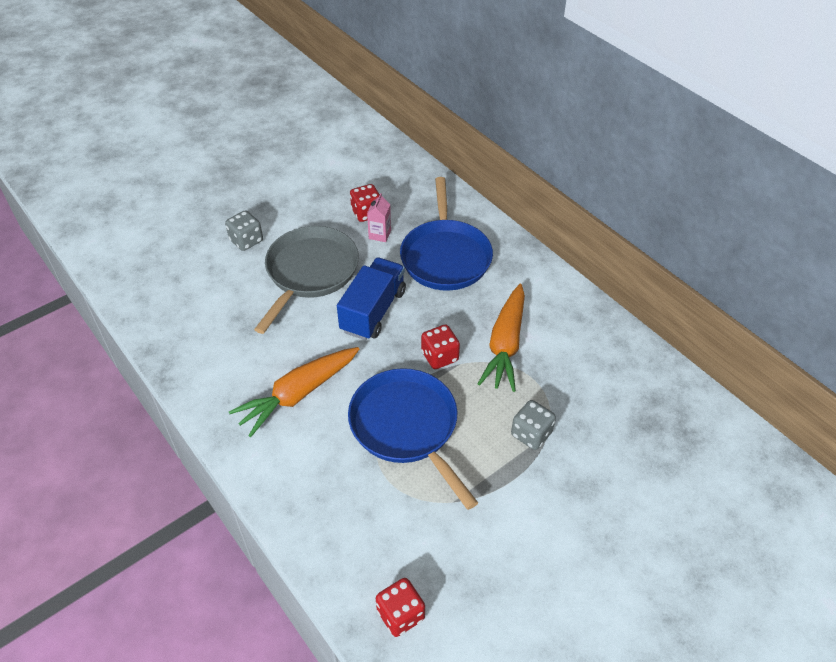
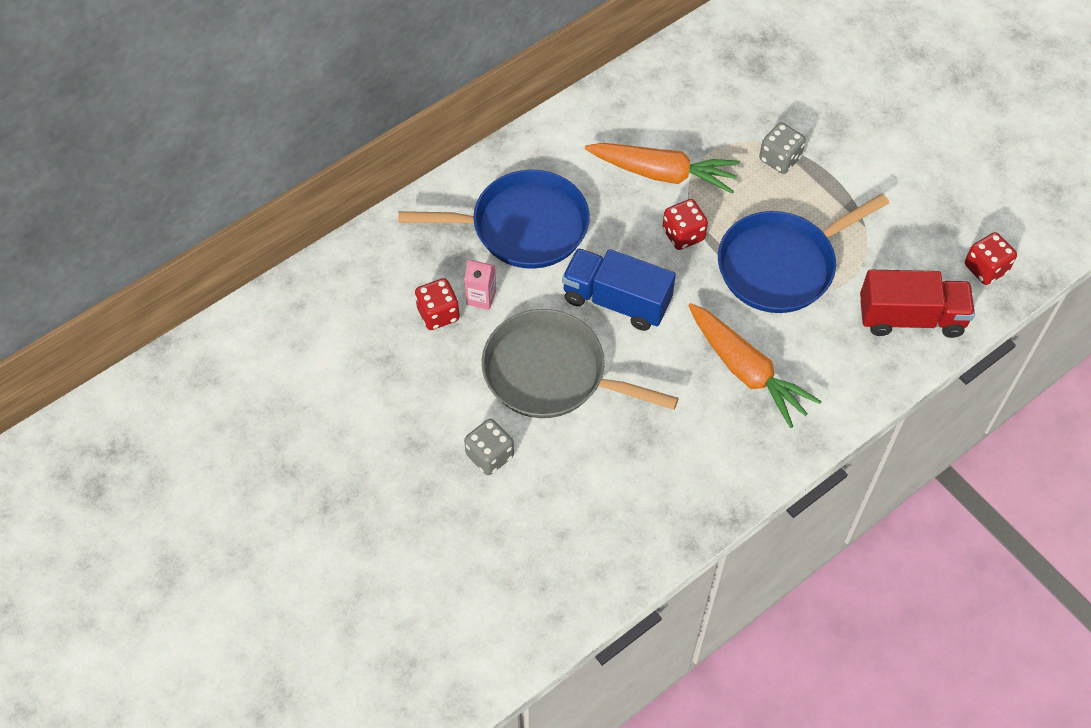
camera: 90 degrees left, 10 degrees up
(343, 532) = (910, 318): none -> red truck

